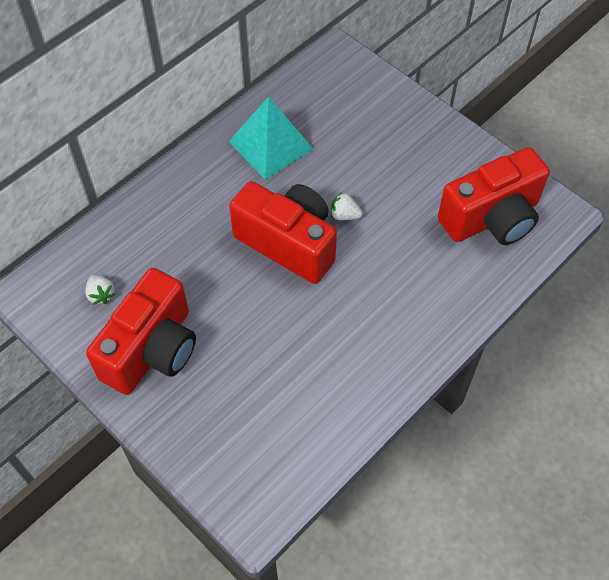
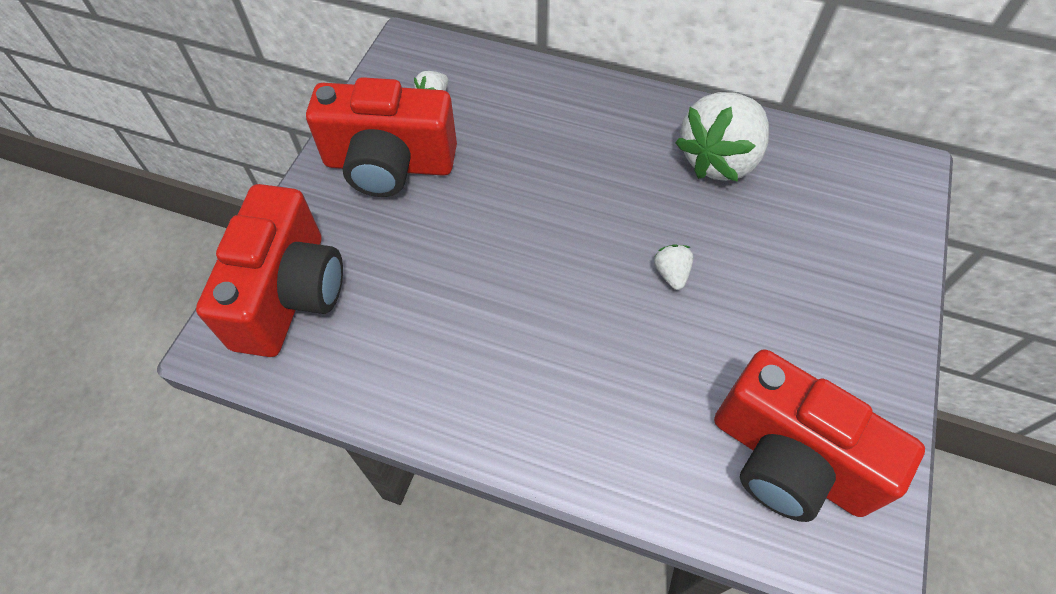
camera: 65 degrees right, 0 degrees up
(271, 145) = (719, 159): turquoise pyramid -> white strawberry
(288, 243) = (594, 231): red camera -> red camera (290, 294)

